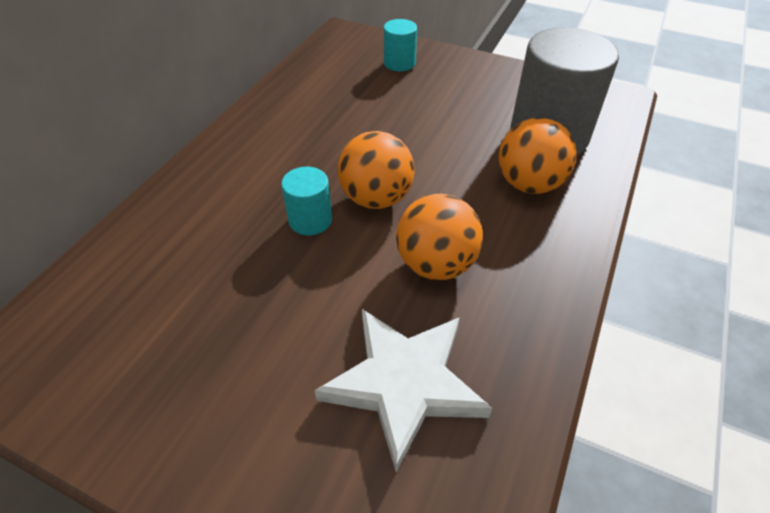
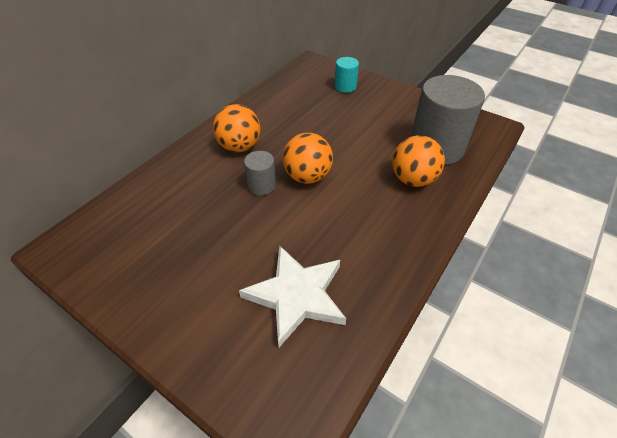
camera: 10 degrees right, 0 degrees up
(310, 220) = (262, 185): turquoise cylinder -> grey cylinder
(436, 264) = (336, 224): orange ball -> orange ball (239, 147)

